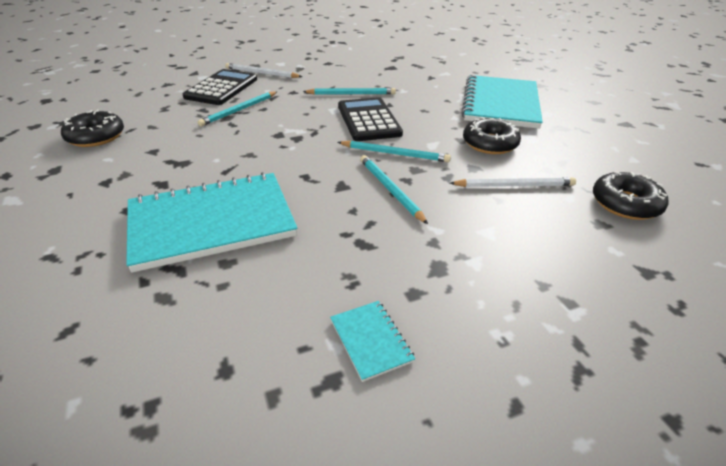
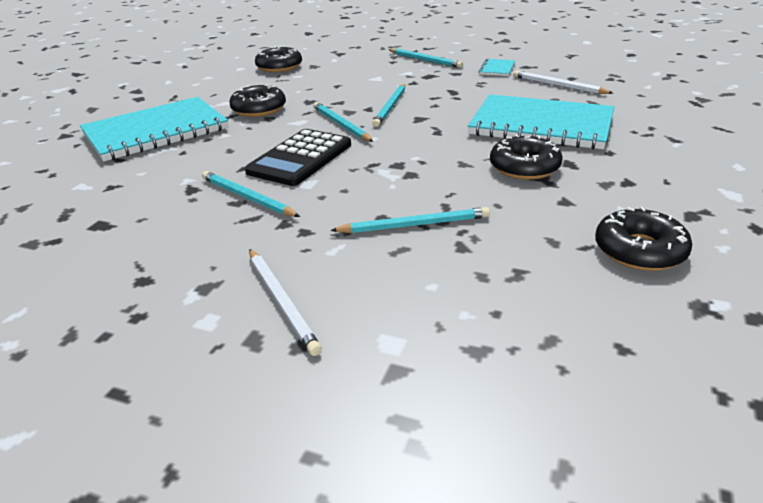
camera: 135 degrees left, 5 degrees down
(198, 167) = (524, 167): none -> black donut
(222, 88) = (391, 287): black calculator -> none
(509, 313) = (425, 60): none -> turquoise pencil
(514, 185) = (311, 87): white pencil -> white pencil (558, 86)

